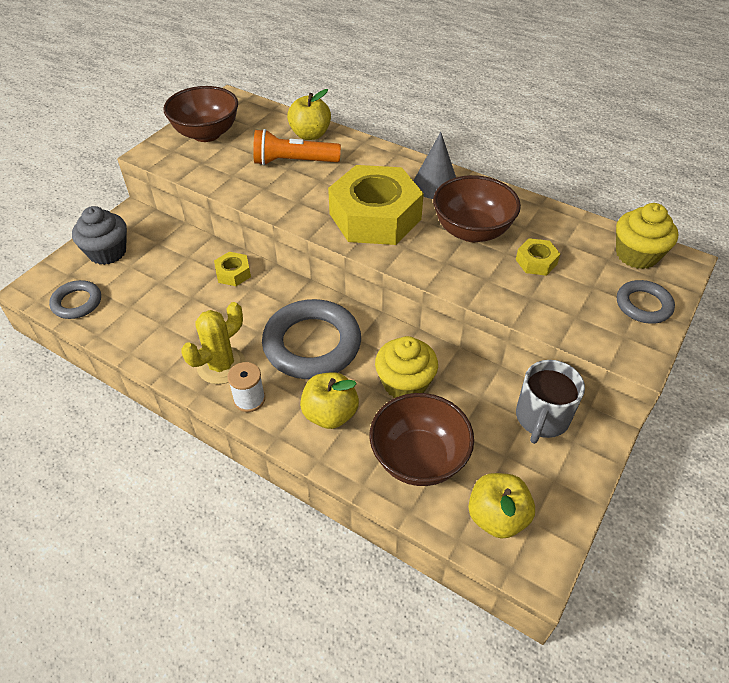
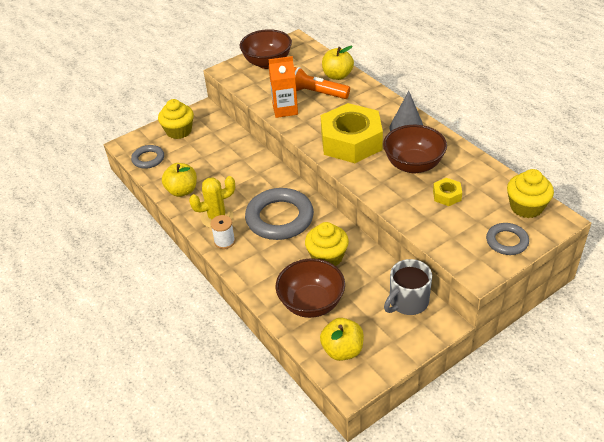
camera: 25 degrees right, 5 degrees down
(107, 252) = (179, 131): grey cupcake -> yellow cupcake
(233, 273) = (251, 161): yellow nut -> none
(263, 191) = (285, 109): none -> orange carton
(330, 414) = (269, 263): yellow apple -> yellow apple (182, 191)

